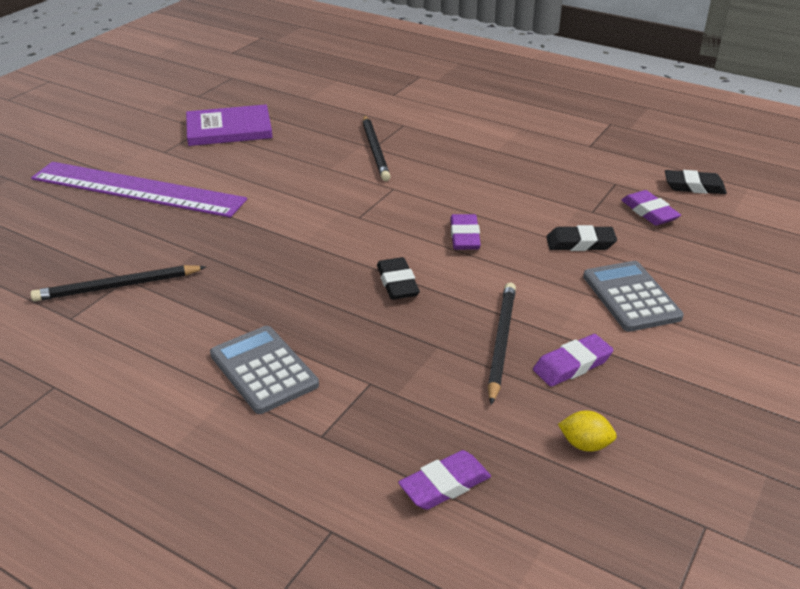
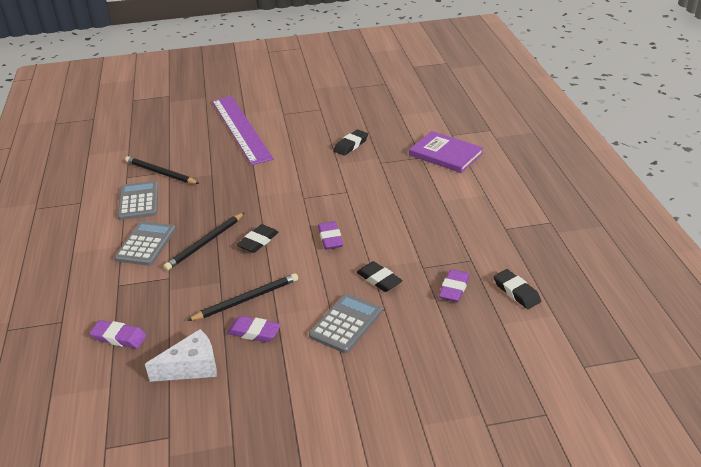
camera: 50 degrees right, 0 degrees up
(150, 333) = (138, 201): none -> grey calculator
(229, 129) = (331, 115): purple book -> purple book (445, 154)
(310, 146) = (351, 145): none -> black eraser
(375, 150) = (378, 165): black pencil -> black pencil (205, 243)
(464, 236) = (330, 238): purple eraser -> purple eraser turned 60 degrees counterclockwise
(585, 444) = (192, 367): yellow lemon -> white cheese

